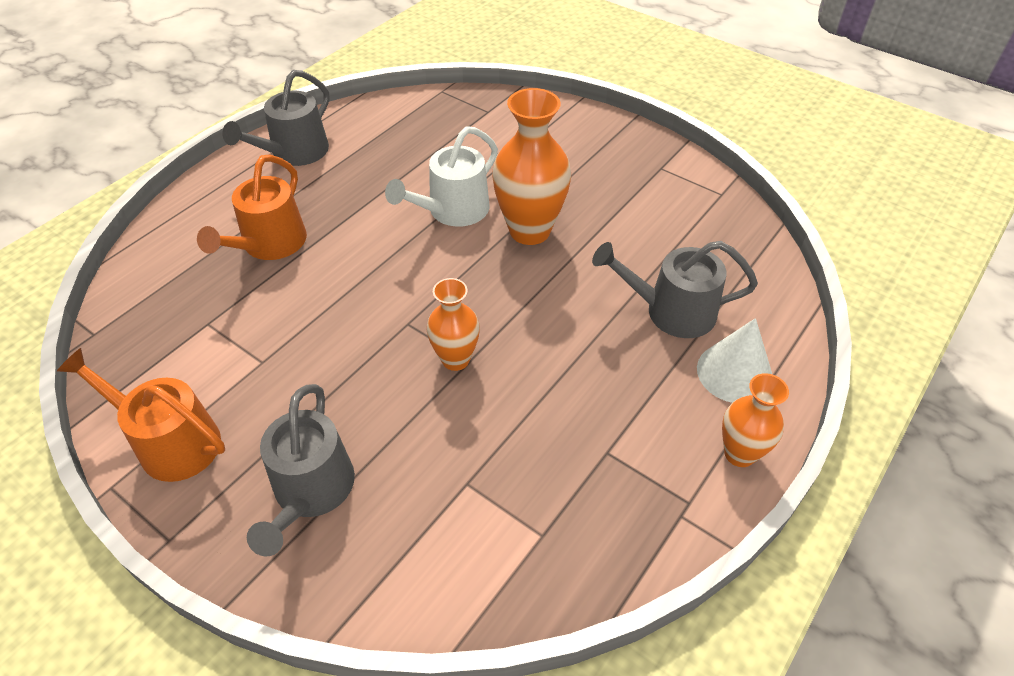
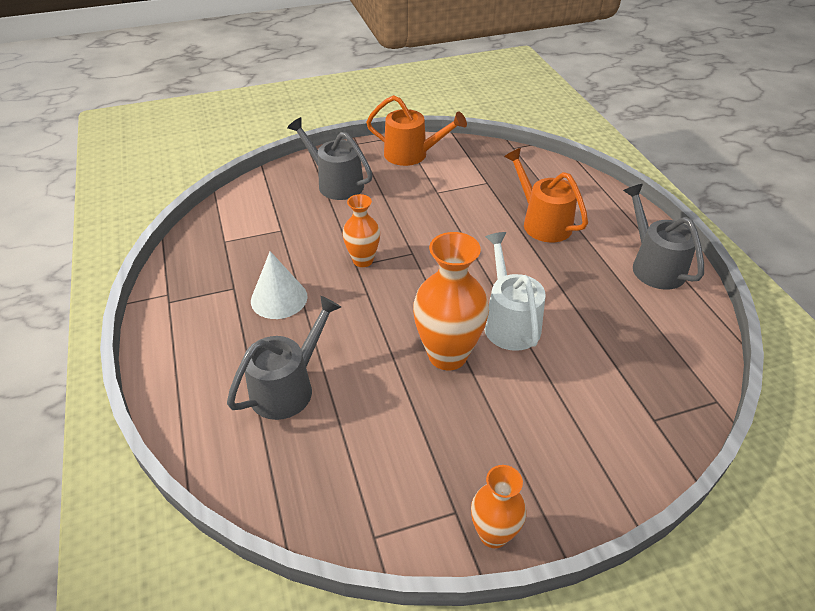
camera: 125 degrees right, 5 degrees down
(171, 442) = (411, 154): orange watering can -> orange watering can turned 45 degrees clockwise
(734, 373) = (206, 384): white cone -> white cone (279, 298)
(739, 453) = (161, 343): orange vase -> orange vase (493, 534)

